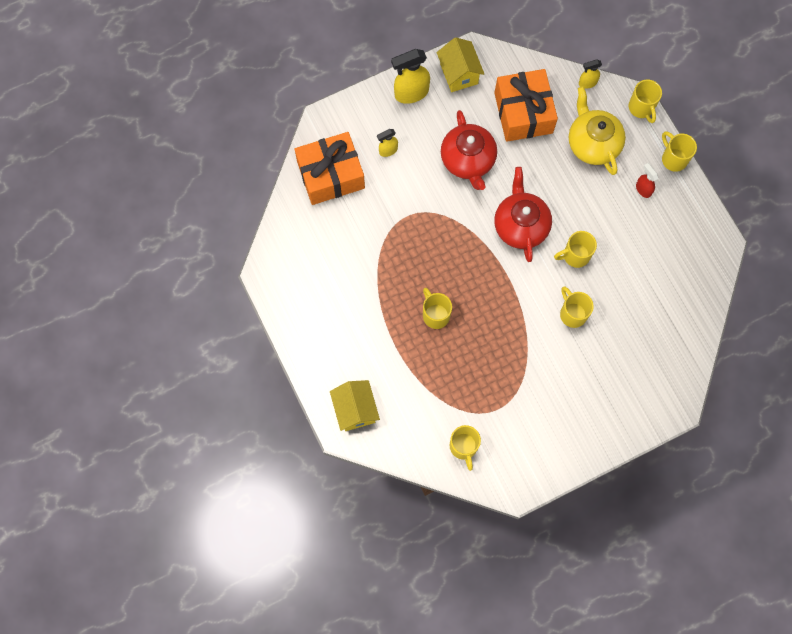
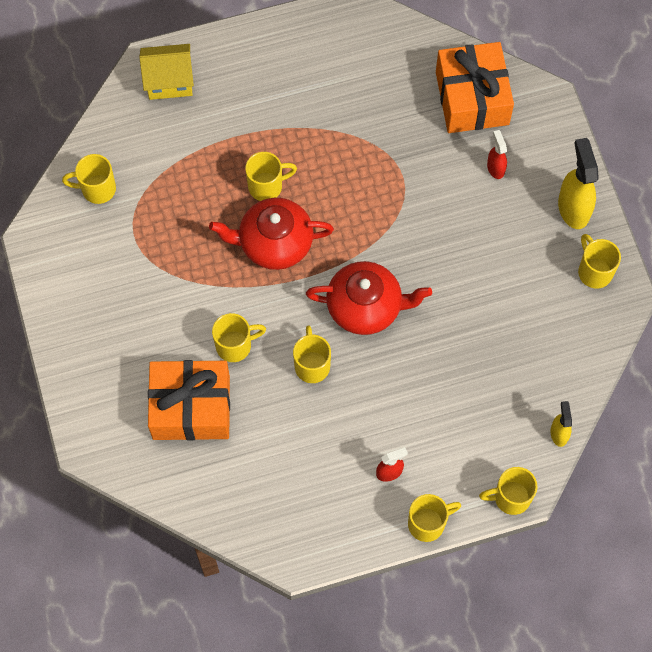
camera: 100 degrees right, 5 degrees down
(388, 150) = (495, 168): yellow spray bottle -> red spray bottle
(459, 74) = (594, 271): yellow house -> yellow mug
(468, 160) = (467, 260): red teapot -> red teapot (274, 243)
(523, 113) = (525, 341): orange gift -> orange gift (191, 407)
(592, 143) = (467, 421): yellow teapot -> none

